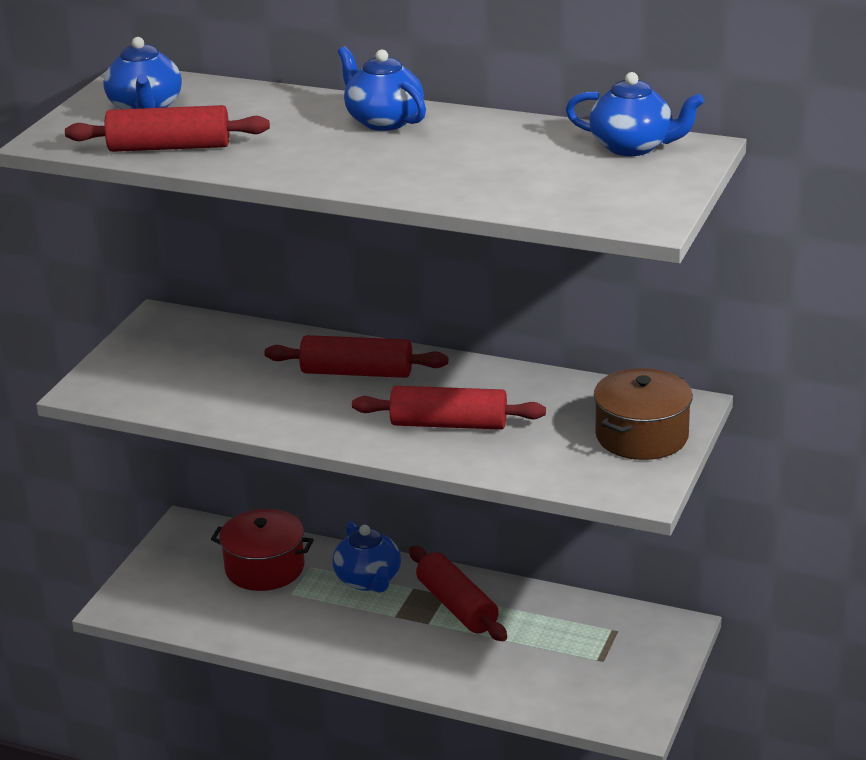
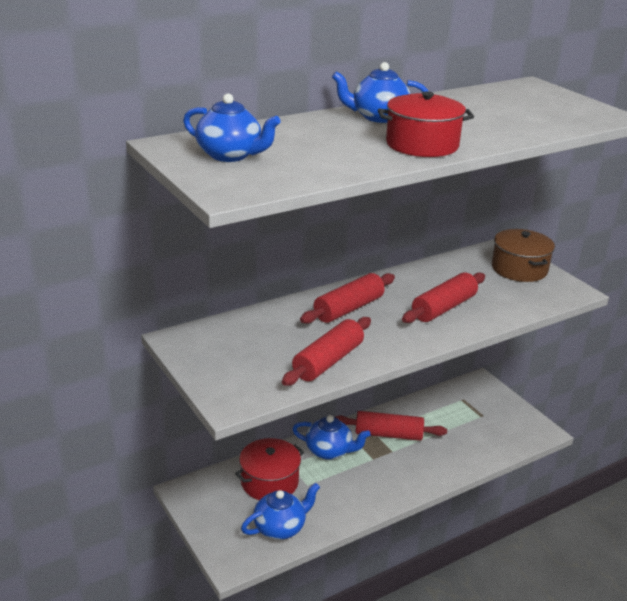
camera: 55 degrees left, 0 degrees up
(169, 147) = (314, 168): red rolling pin -> red rolling pin (328, 361)
(328, 165) = (422, 144): none -> red pot
(632, 147) = (510, 92): blue teapot -> blue teapot (280, 527)

